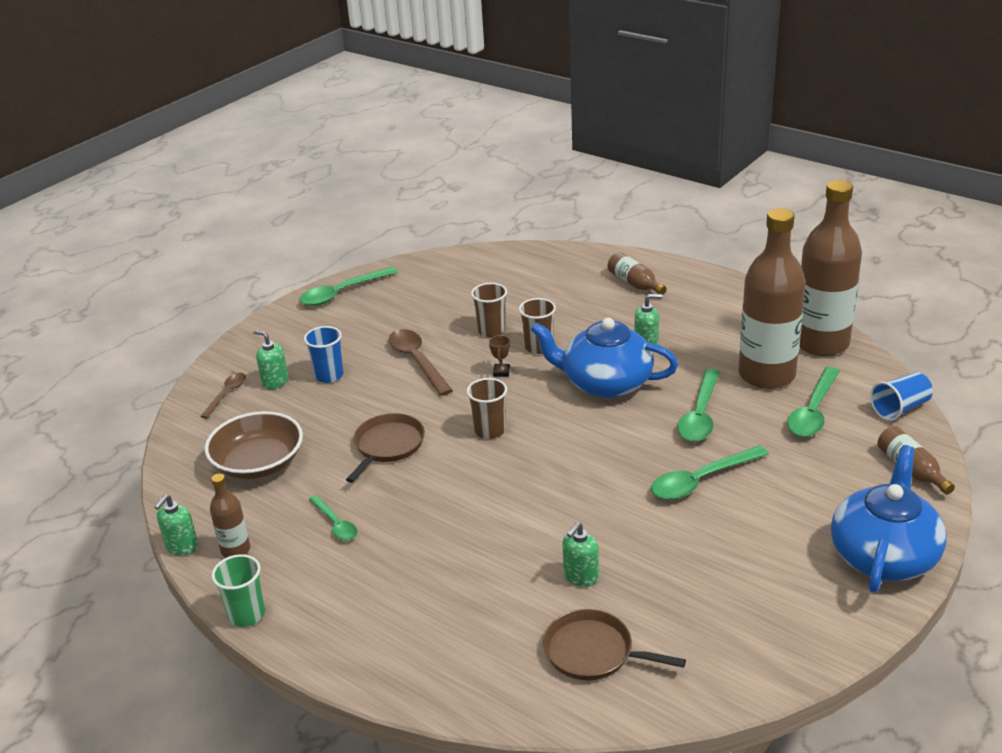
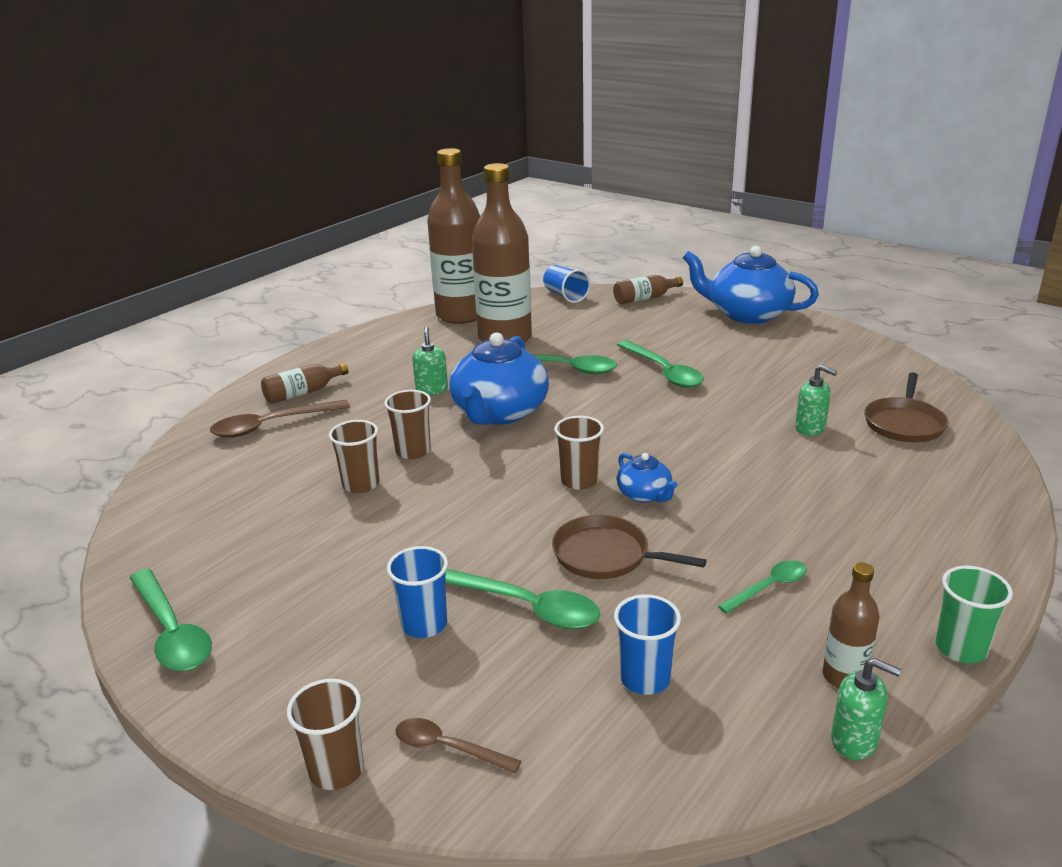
camera: 90 degrees left, 5 degrees down
(223, 362) = (336, 770): none -> brown cup
(258, 463) = (645, 678): brown bowl -> blue cup
(275, 382) = (424, 687): green soap dispenser -> none
(417, 361) = (413, 541): brown spoon -> brown spoon (272, 425)
(466, 465) = (645, 494): none -> blue teapot
(501, 372) = (459, 475): brown trophy -> none
(813, 411) = (565, 324): green spoon -> green spoon (525, 606)

